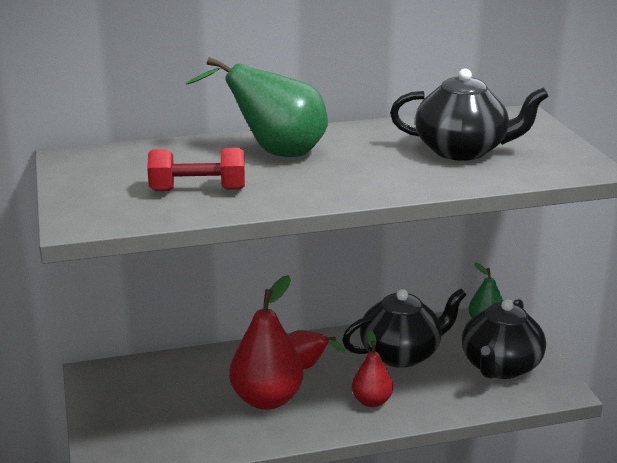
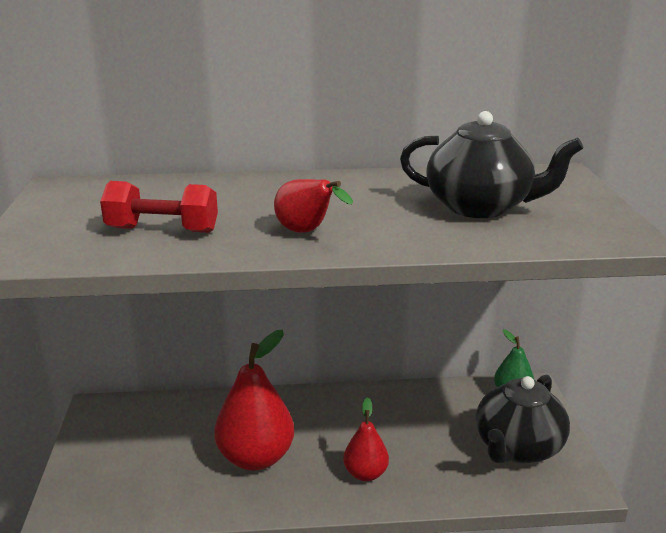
camera: 10 degrees right, 0 degrees up
(275, 153) = (271, 196): green pear -> none
(307, 367) = (310, 425): red pear -> red pear (307, 232)
(401, 354) = (413, 420): black teapot -> none

